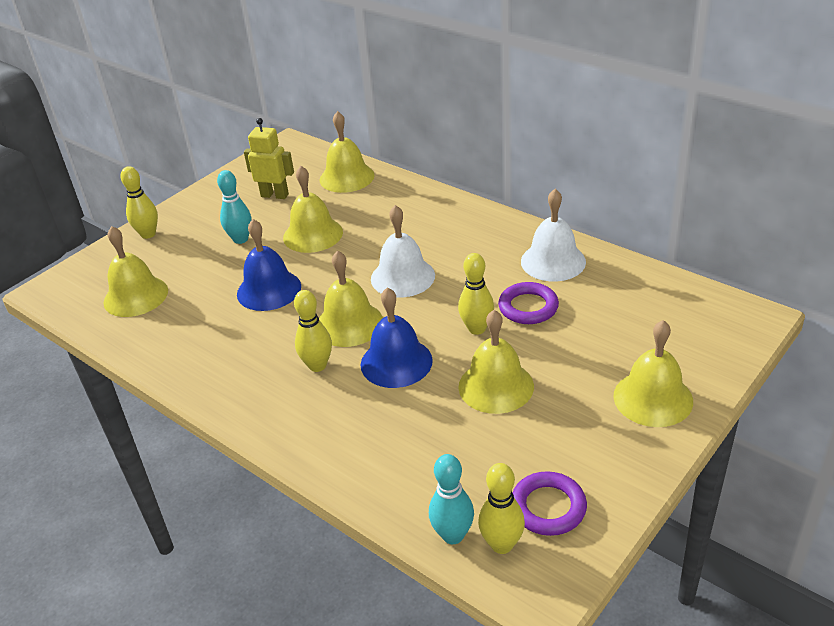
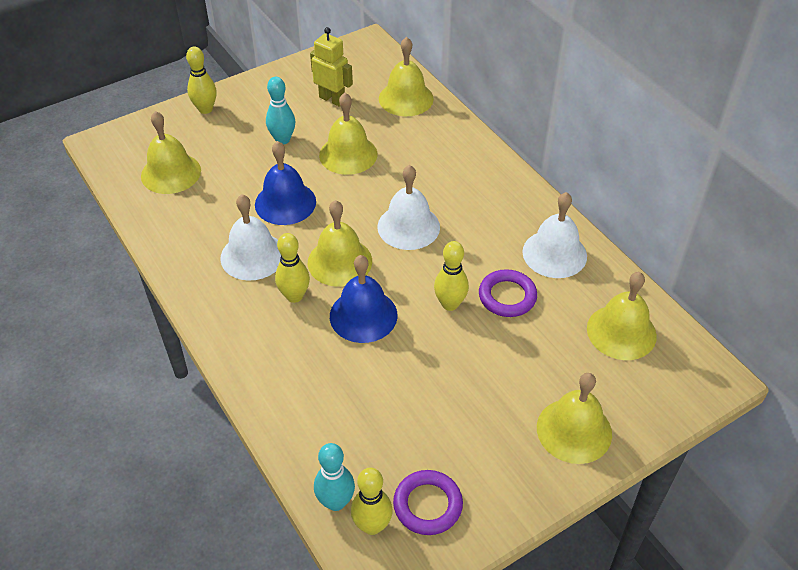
camera: 15 degrees right, 10 degrees up
(256, 343) = (252, 256): none -> white bell
(496, 386) = (439, 369): yellow bell -> yellow bell (621, 332)

